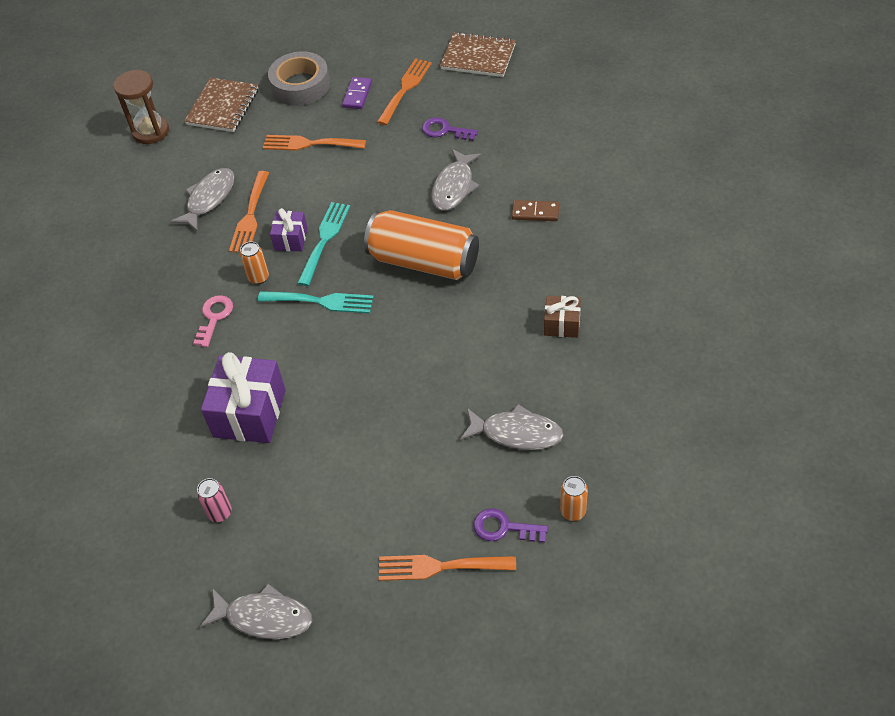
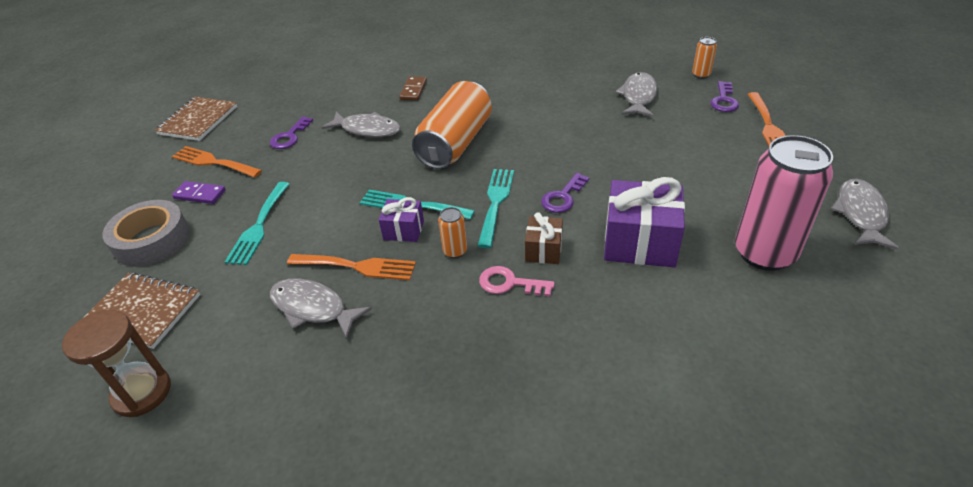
camera: 90 degrees left, 10 degrees down
(220, 513) = (764, 253): pink can -> pink can, size x2.38
(309, 144) = (259, 226): orange fork -> turquoise fork
(323, 354) = (563, 197): none -> purple key
(562, 324) = (534, 79): brown gift -> brown gift (543, 250)

